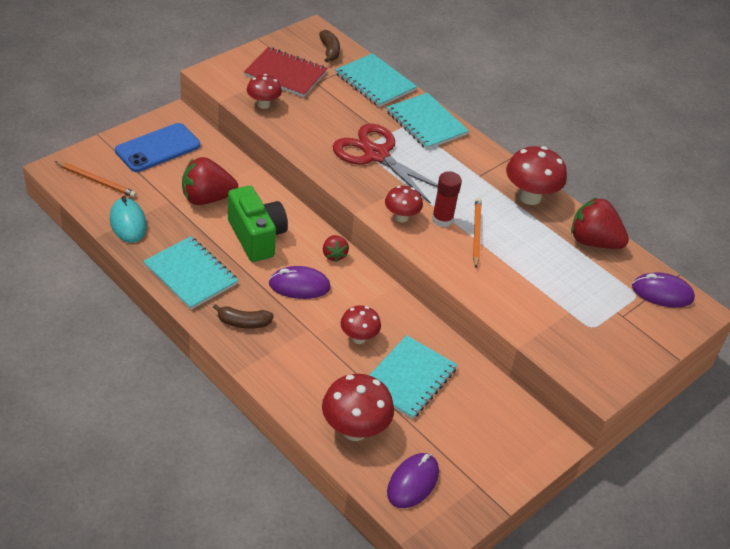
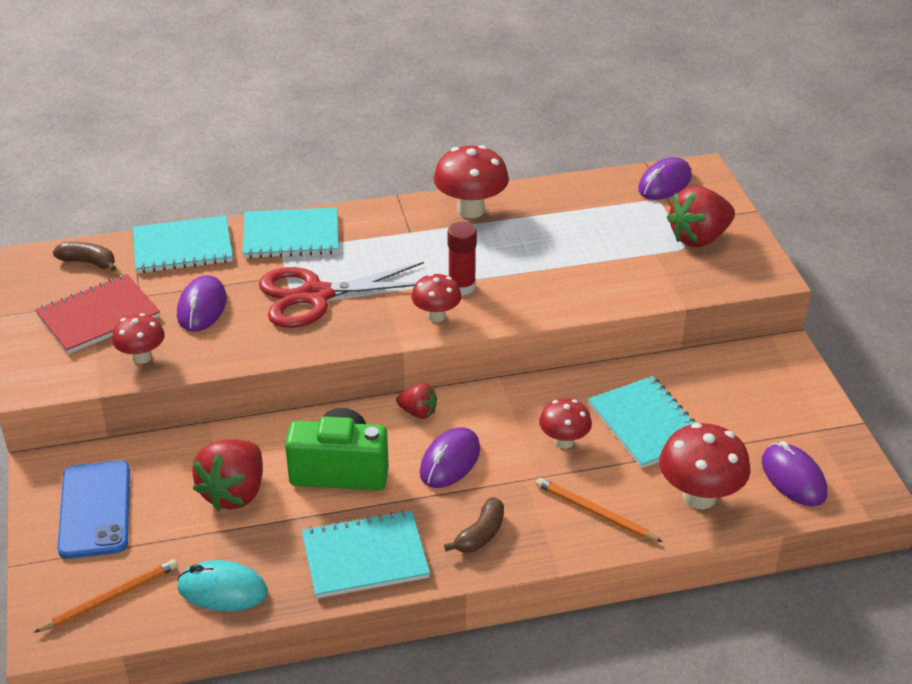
camera: 55 degrees left, 5 degrees down
(326, 111) = (202, 307): none -> purple mouse
(476, 233) = (500, 270): orange pencil -> orange pencil (595, 513)
(593, 242) = (566, 196): red strawberry -> red strawberry (699, 238)

